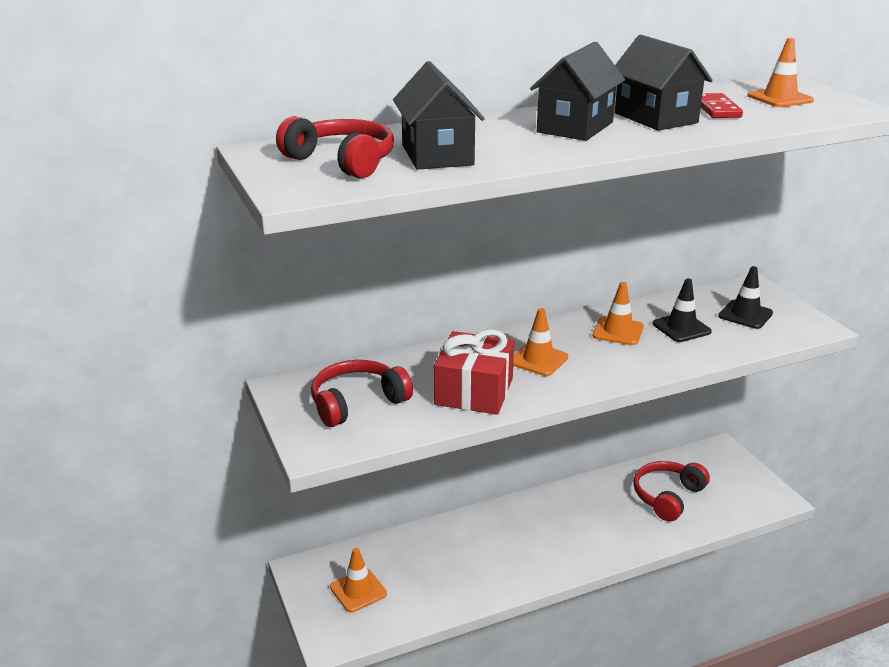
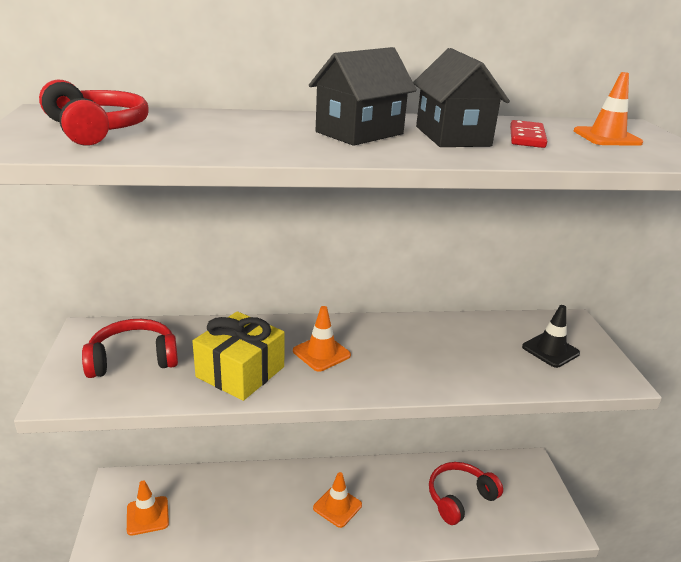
camera: 15 degrees right, 0 degrees up
(437, 155) = (190, 137): black house -> none
(474, 391) = (240, 372): red gift -> yellow gift
(618, 331) = (414, 341): orange traffic cone -> orange traffic cone (337, 506)
(681, 328) = (478, 350): black traffic cone -> none

